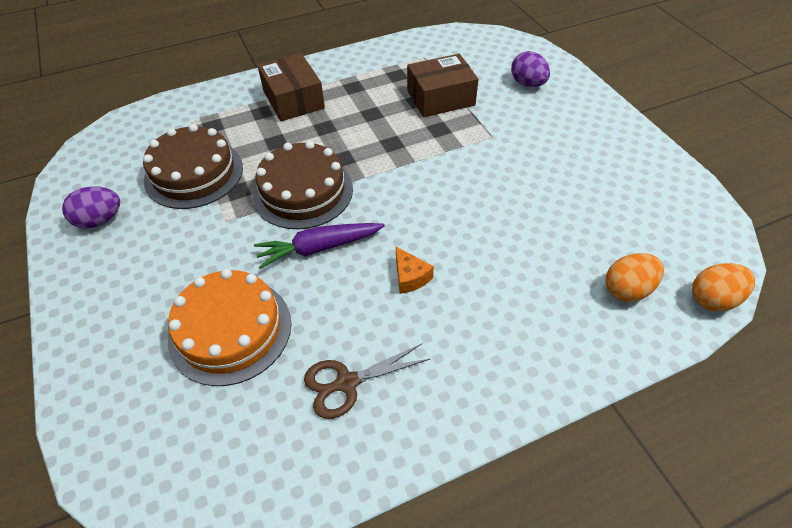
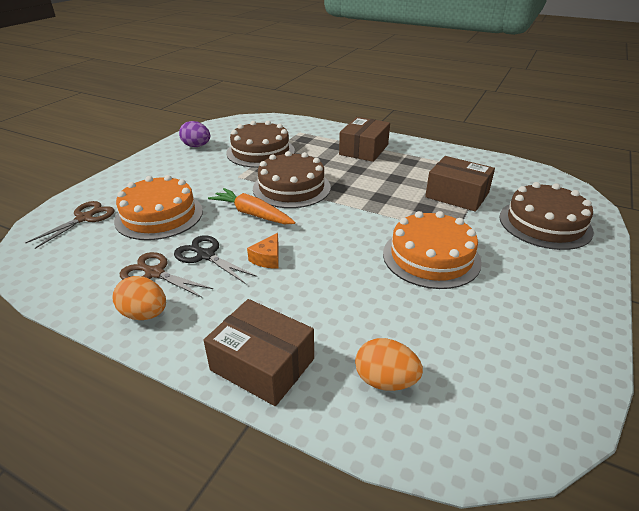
camera: 50 degrees right, 15 degrees down
(149, 411) = (85, 218): none -> brown scissors
(319, 248) = (252, 214): purple carrot -> orange carrot
(356, 323) = (205, 255): none -> black scissors
(510, 171) = (431, 257): none -> orange cake
(527, 84) = (545, 224): purple egg -> brown cake
(555, 358) = (262, 364): none -> brown box
(713, 299) = (448, 455): orange egg -> orange egg (144, 314)

